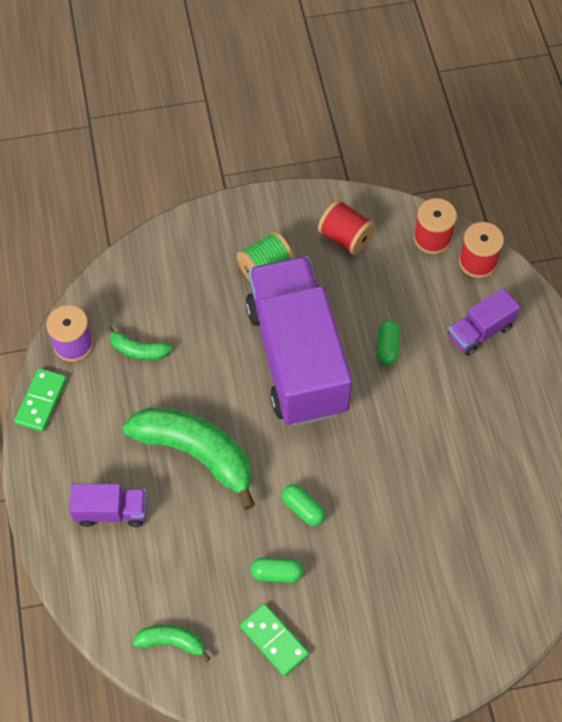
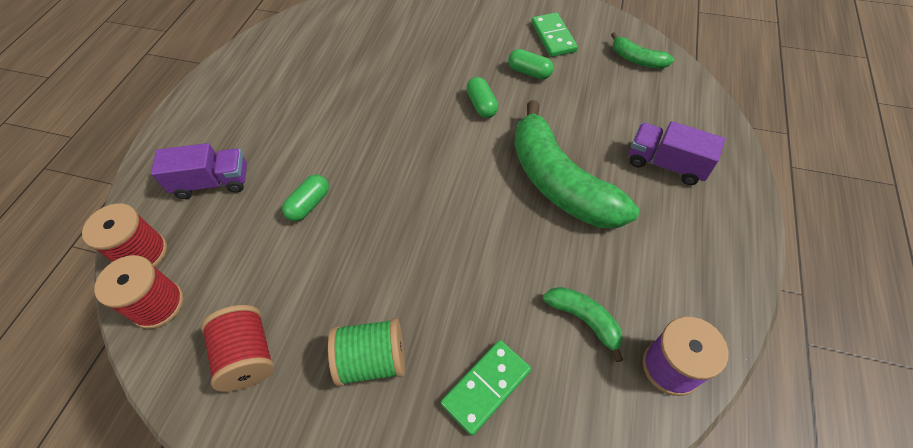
camera: 150 degrees left, 5 degrees down
(41, 401) = (729, 307): green domino -> green domino (486, 387)
(297, 358) = (406, 232): purple truck -> none

